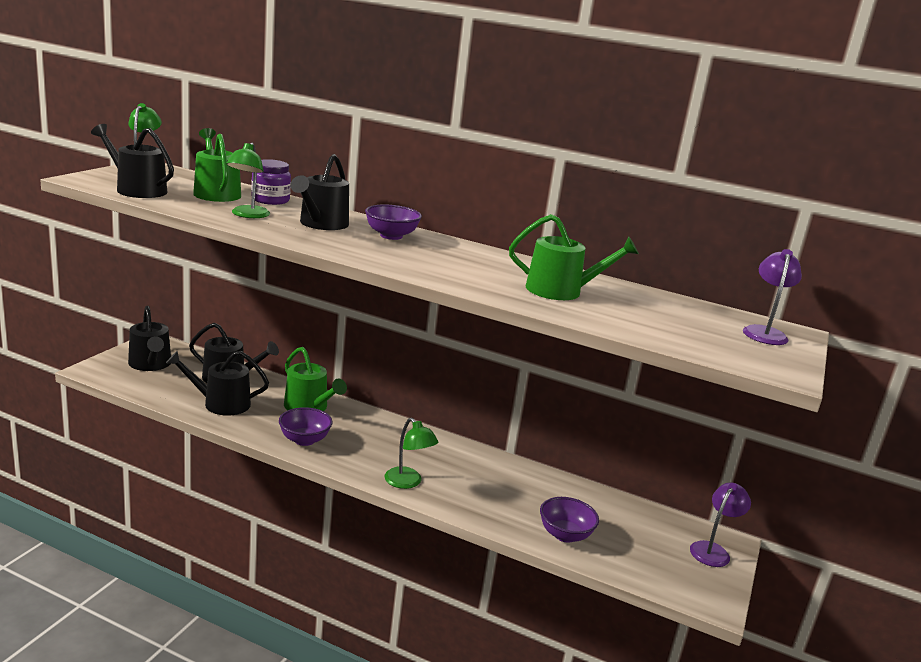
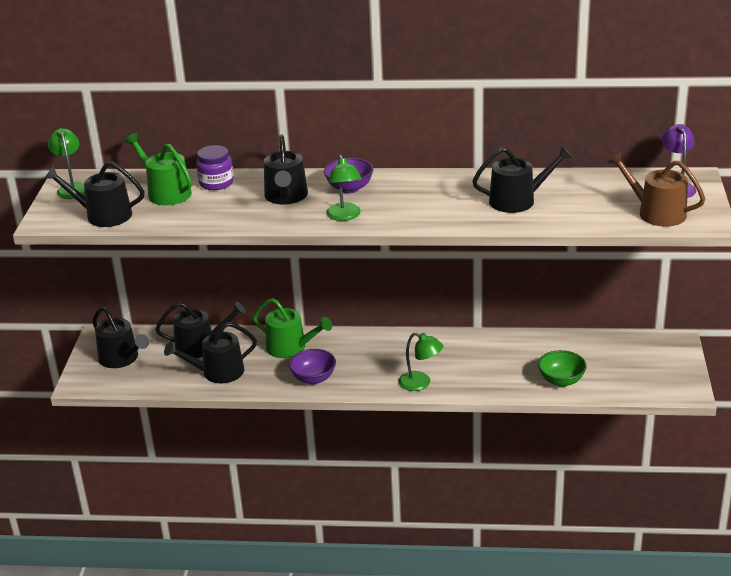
camera: 15 degrees left, 10 degrees up
(248, 215) = (222, 210): green lamp -> green lamp (345, 216)
(560, 291) = (517, 200): green watering can -> black watering can
(565, 535) = (561, 381): purple bowl -> green bowl
(713, 550) = (669, 352): purple lamp -> none
(722, 346) = (656, 213): none -> brown watering can

